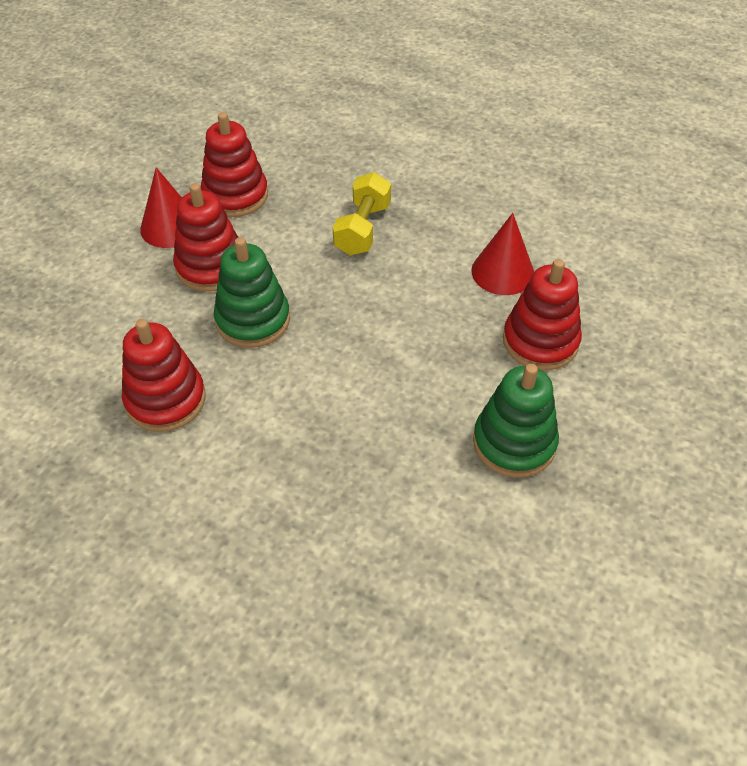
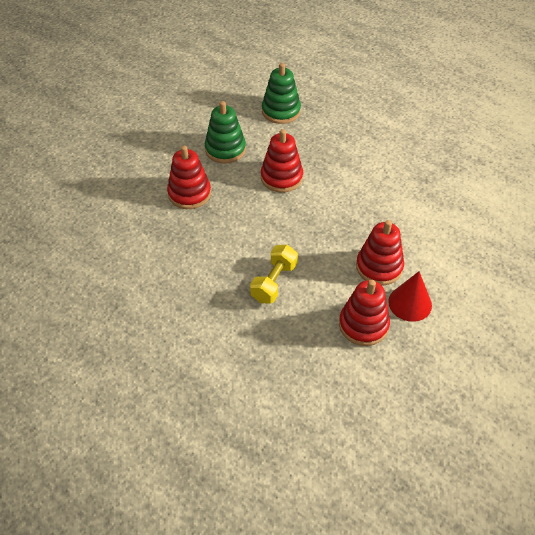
camera: 170 degrees left, 0 degrees up
(166, 400) = (399, 190): red stacking toy -> red stacking toy (281, 177)
(253, 320) = (352, 227): green stacking toy -> green stacking toy (281, 111)
(502, 272) = (192, 237): red cone -> none

